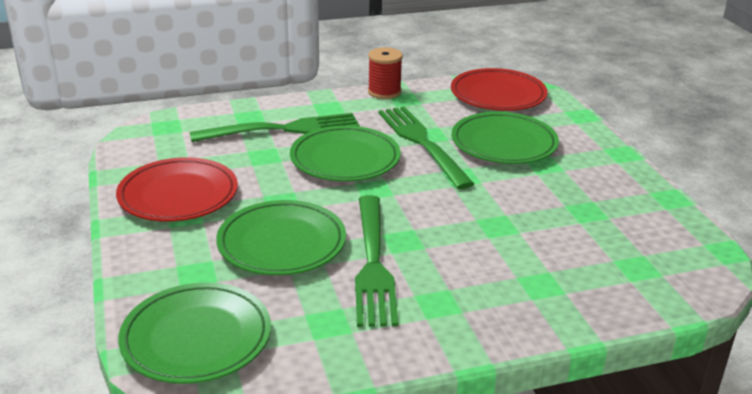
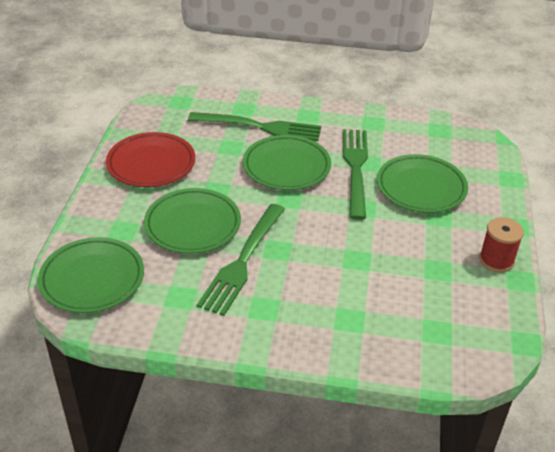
camera: 25 degrees right, 10 degrees up
(384, 92) = (362, 112): red spool -> red spool (496, 260)
(498, 95) = (454, 139): red plate -> none

